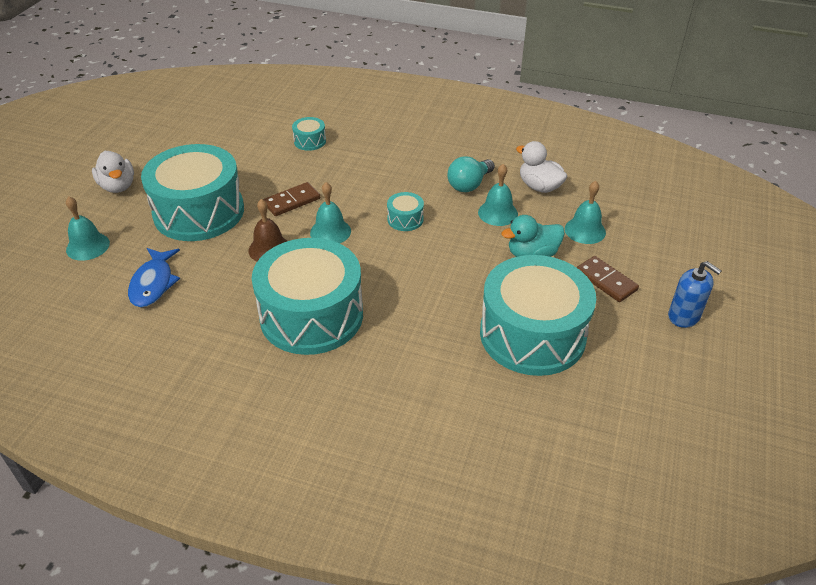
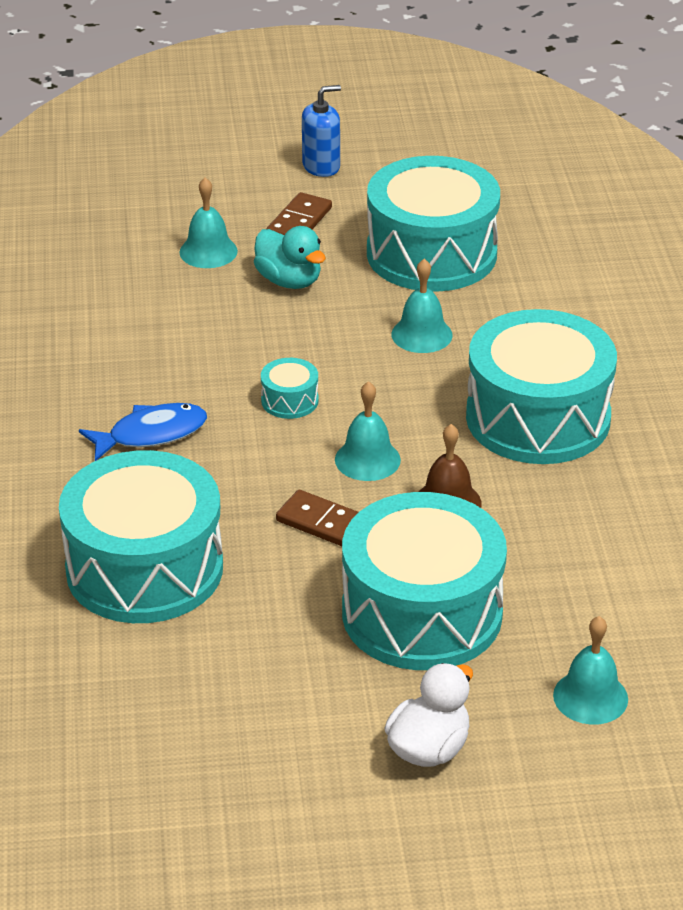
camera: 115 degrees left, 5 degrees down
(153, 284) = (602, 582): blue fish -> blue fish (151, 434)
(310, 141) = (144, 569): turquoise drum -> turquoise drum, size x2.49
(469, 185) = (165, 366): turquoise light bulb -> none
(498, 213) = (218, 326): turquoise bell -> turquoise bell (421, 334)
(539, 187) = (130, 304): white duck -> none
(684, 316) = (321, 166): blue soap dispenser -> blue soap dispenser turned 45 degrees clockwise

